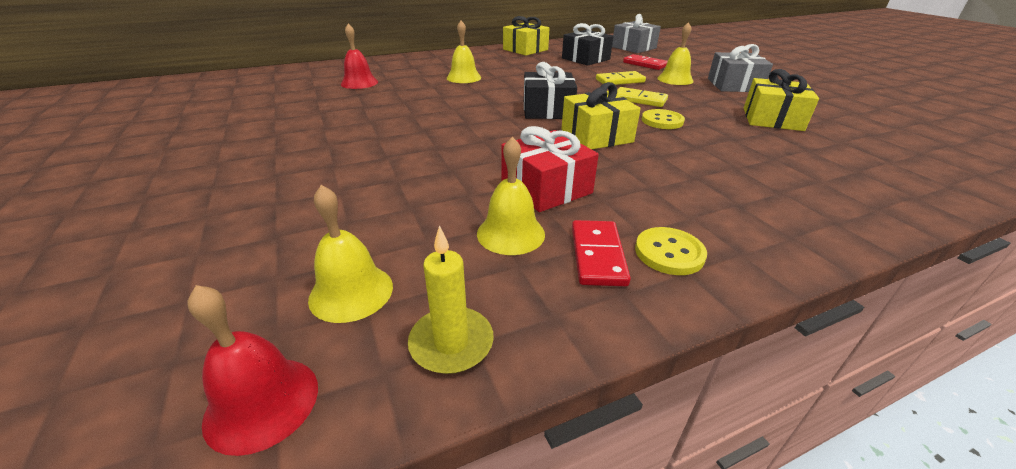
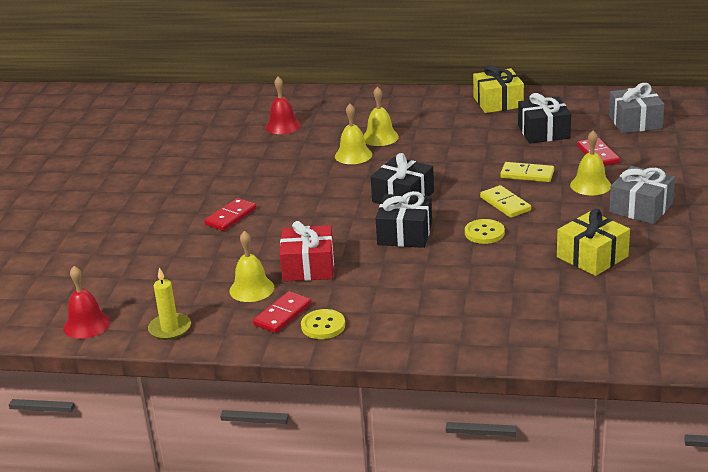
camera: 35 degrees right, 5 degrees down
(351, 292) = (147, 294): yellow bell -> yellow bell (353, 155)
(384, 160) = (230, 217): none -> red domino
(596, 136) = (404, 234): yellow gift -> black gift

